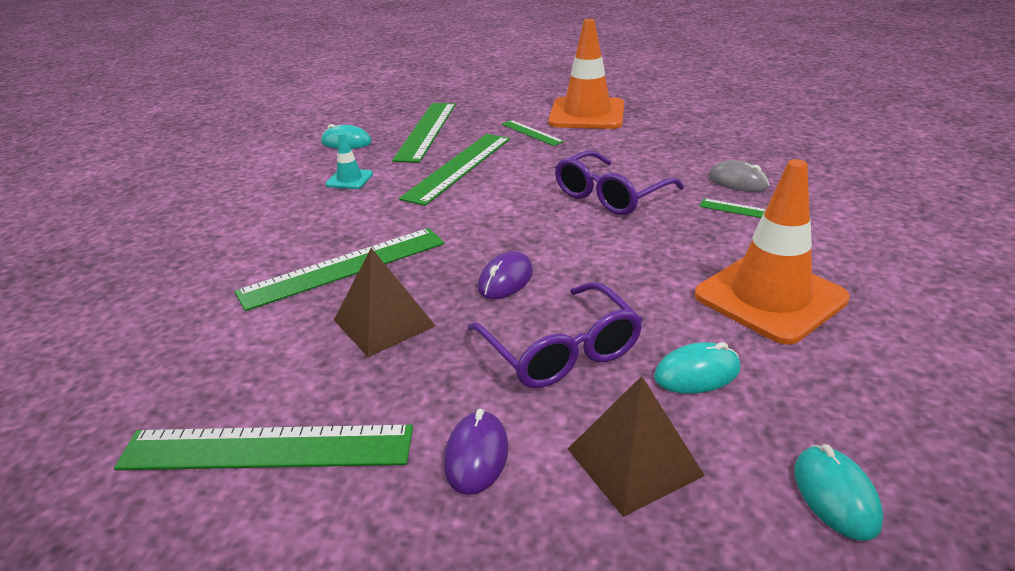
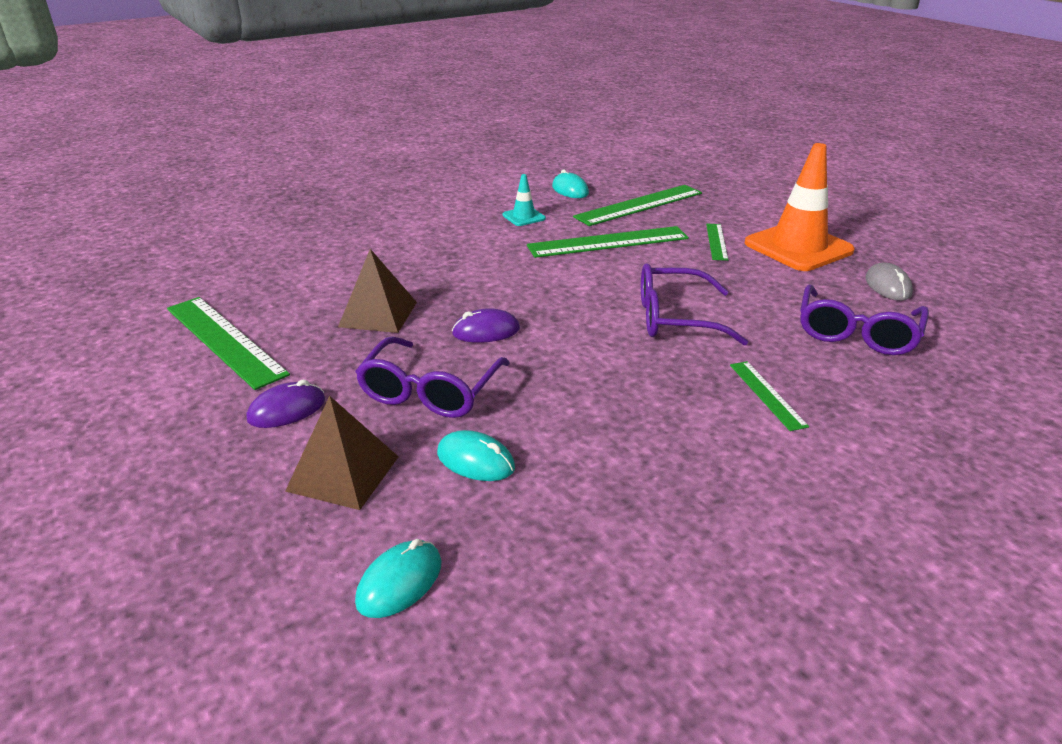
camera: 45 degrees right, 0 degrees up
(344, 267) = (418, 271): green ruler -> none
(717, 150) = (856, 333): none -> purple glasses
(738, 181) = (813, 366): grey mouse -> grey mouse (887, 286)
(770, 297) = (633, 457): orange traffic cone -> none

